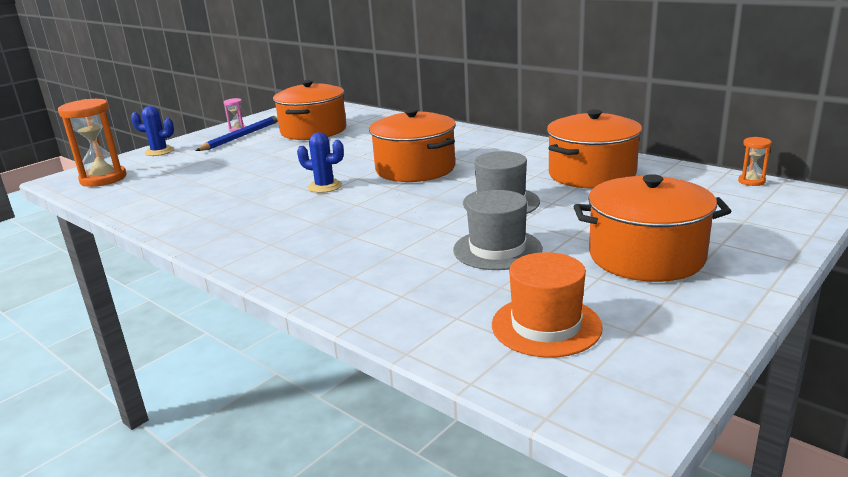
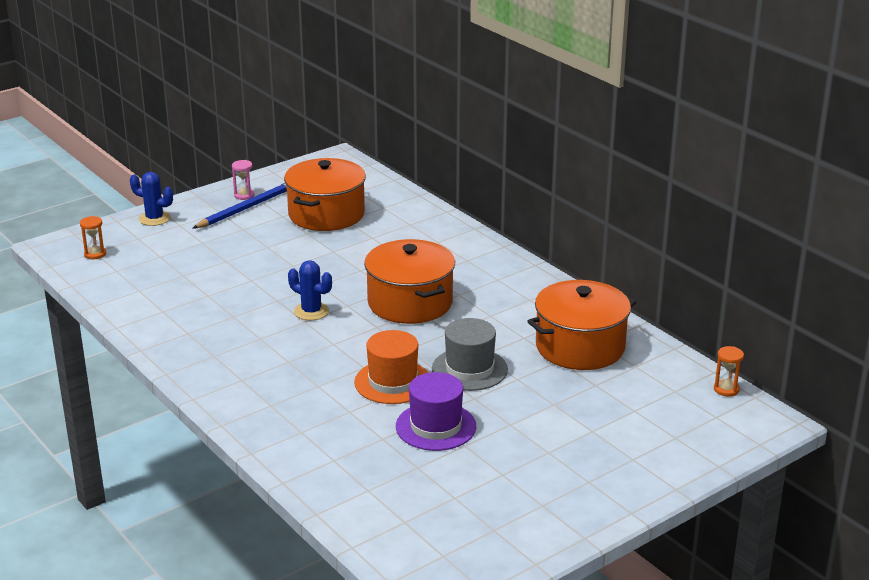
camera: 10 degrees right, 5 degrees up
(103, 179) = (95, 254): orange hourglass -> orange hourglass, size x0.47
(497, 249) = (435, 426): grey hat -> purple hat
(546, 326) = (432, 511): orange hat -> orange hat (393, 382)
(646, 256) = (557, 460): orange pot -> none

